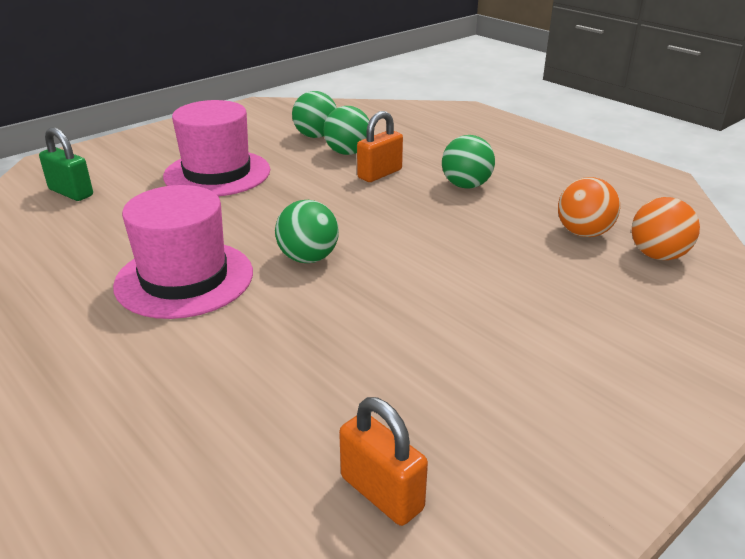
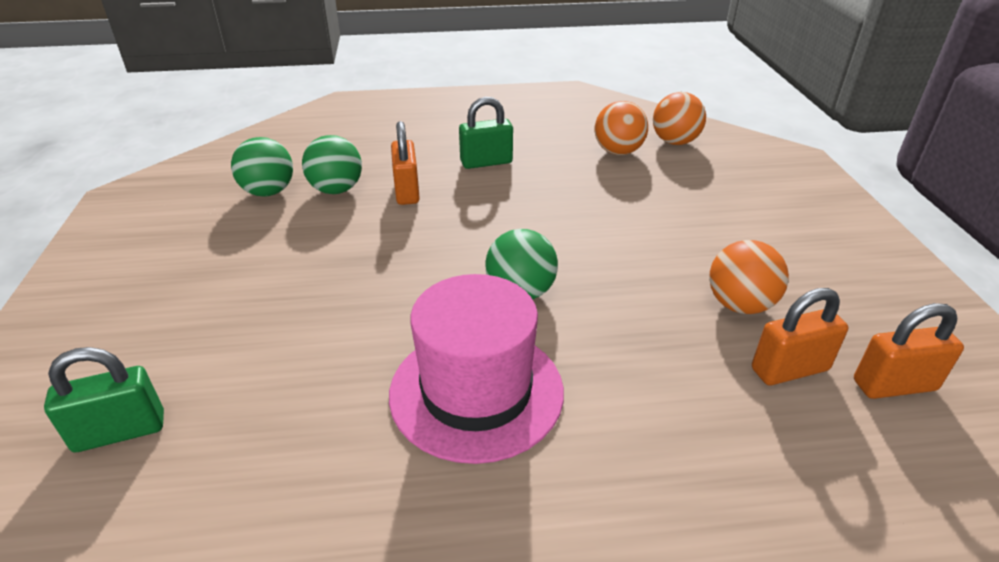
camera: 55 degrees left, 5 degrees up
(217, 173) = (257, 286): pink hat -> none
(342, 417) = (789, 369): none -> orange padlock
(410, 366) = (739, 305): none -> orange ball
(466, 185) = (486, 162): green ball -> green padlock

